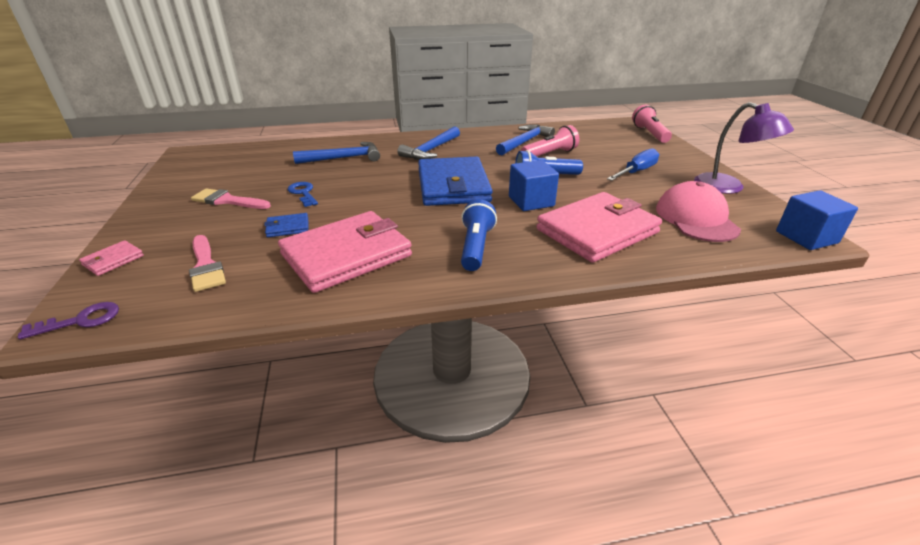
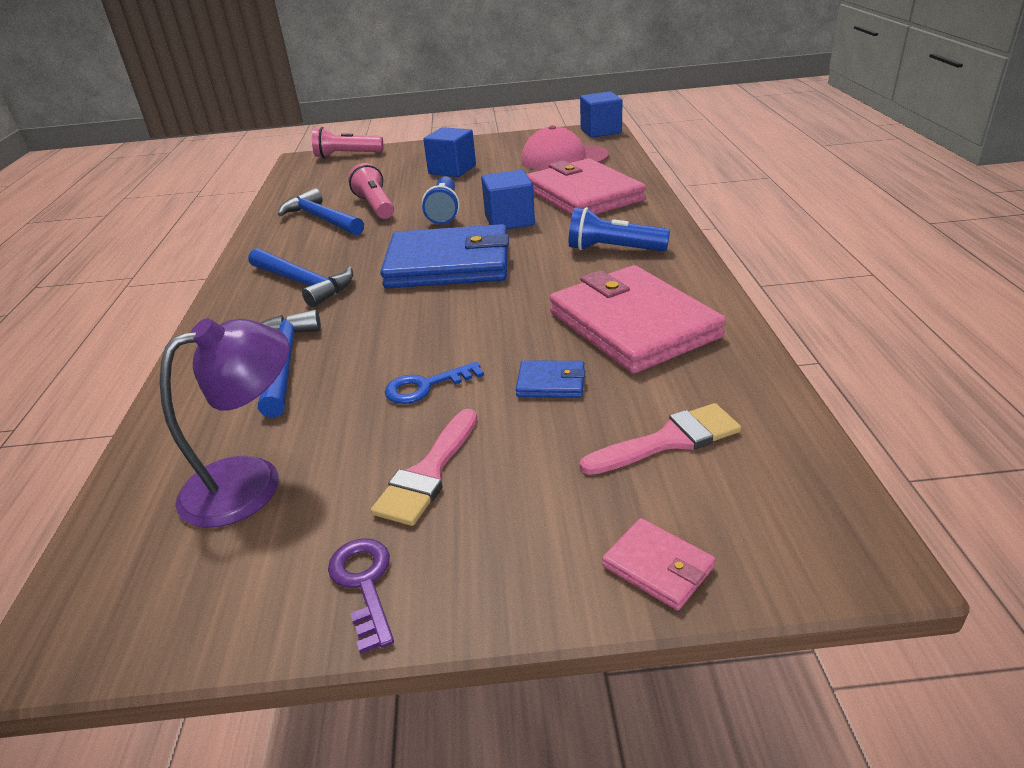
camera: 80 degrees left, 0 degrees up
(81, 320) = (839, 534): purple key -> purple key (364, 584)
(288, 227) = (551, 383): blue wallet -> blue wallet turned 75 degrees counterclockwise
(636, 172) = (452, 170): blue screwdriver -> blue cube
(728, 187) = (504, 141): purple lamp -> purple lamp (251, 481)

